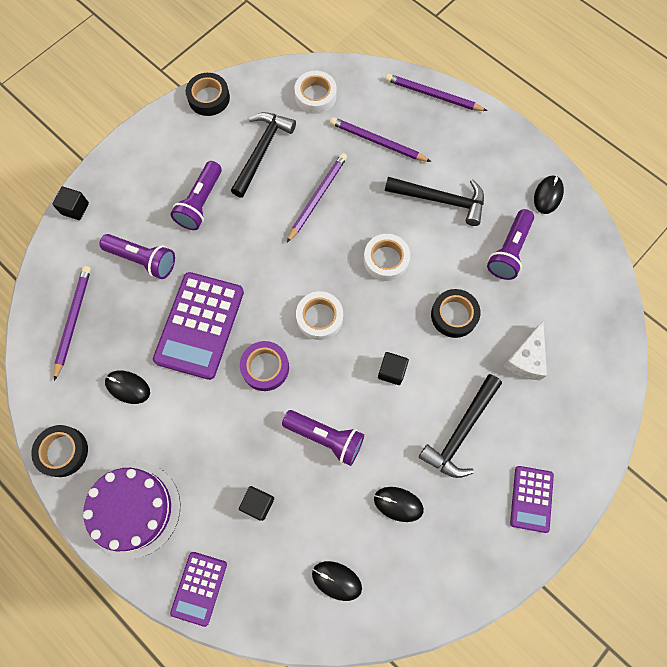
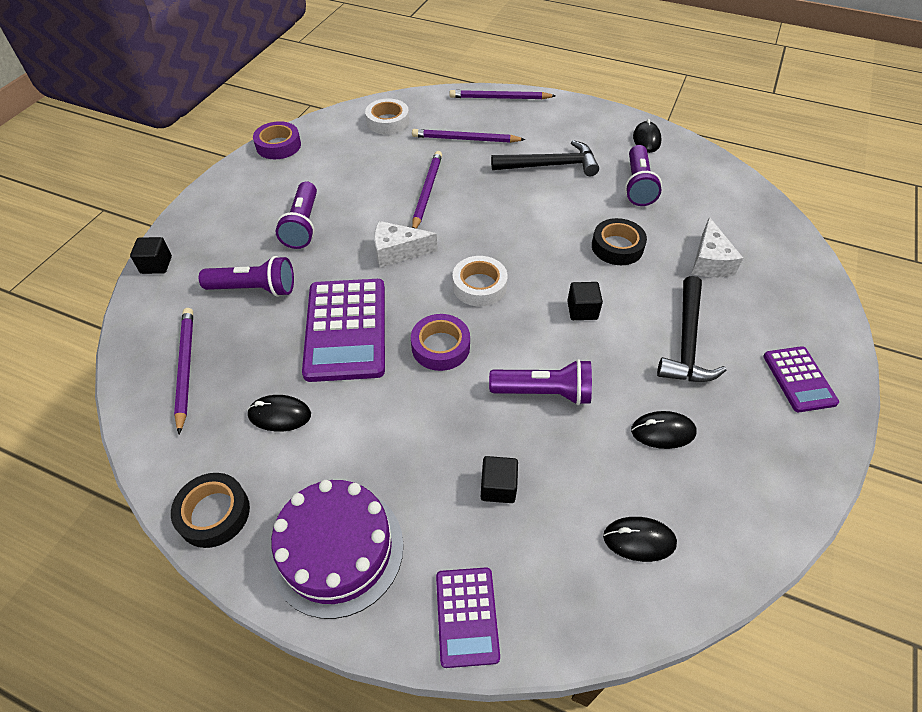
camera: 20 degrees left, 20 degrees down
(209, 98) = (278, 145): black tape -> purple tape
(262, 151) = (352, 171): black hammer -> none
(267, 258) = (397, 252): none -> white cheese
(386, 260) = (523, 221): white tape -> none

